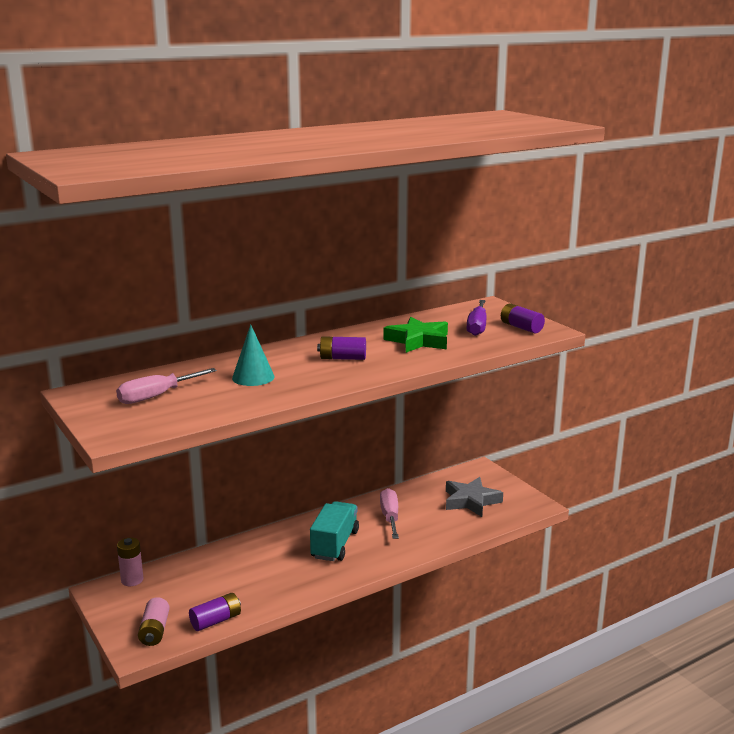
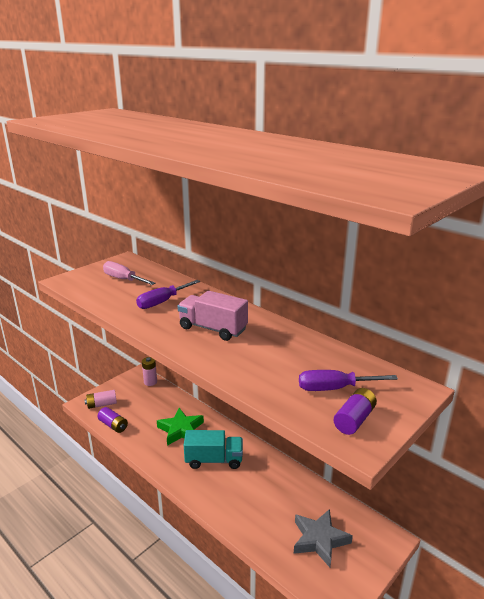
camera: 75 degrees right, 5 degrees up
(253, 377) = (162, 302): turquoise cone -> purple screwdriver
(342, 358) = (213, 329): purple battery -> pink truck
(390, 517) = (266, 485): pink screwdriver -> none
(418, 341) = (273, 358): green star -> green star (181, 430)

